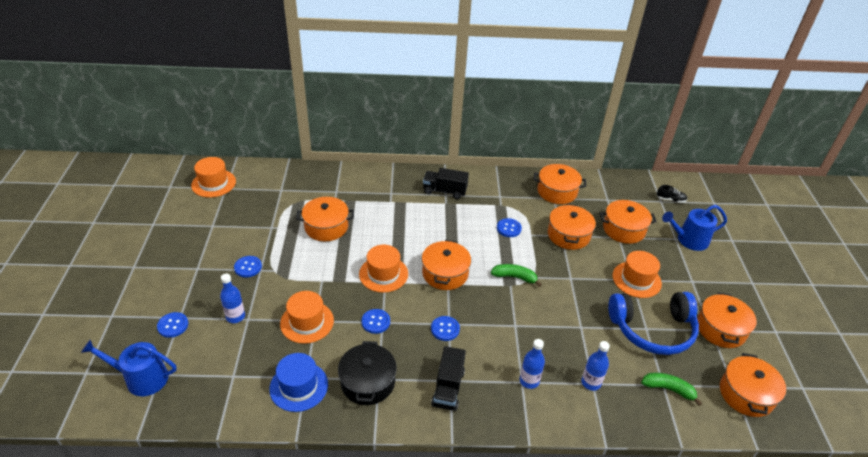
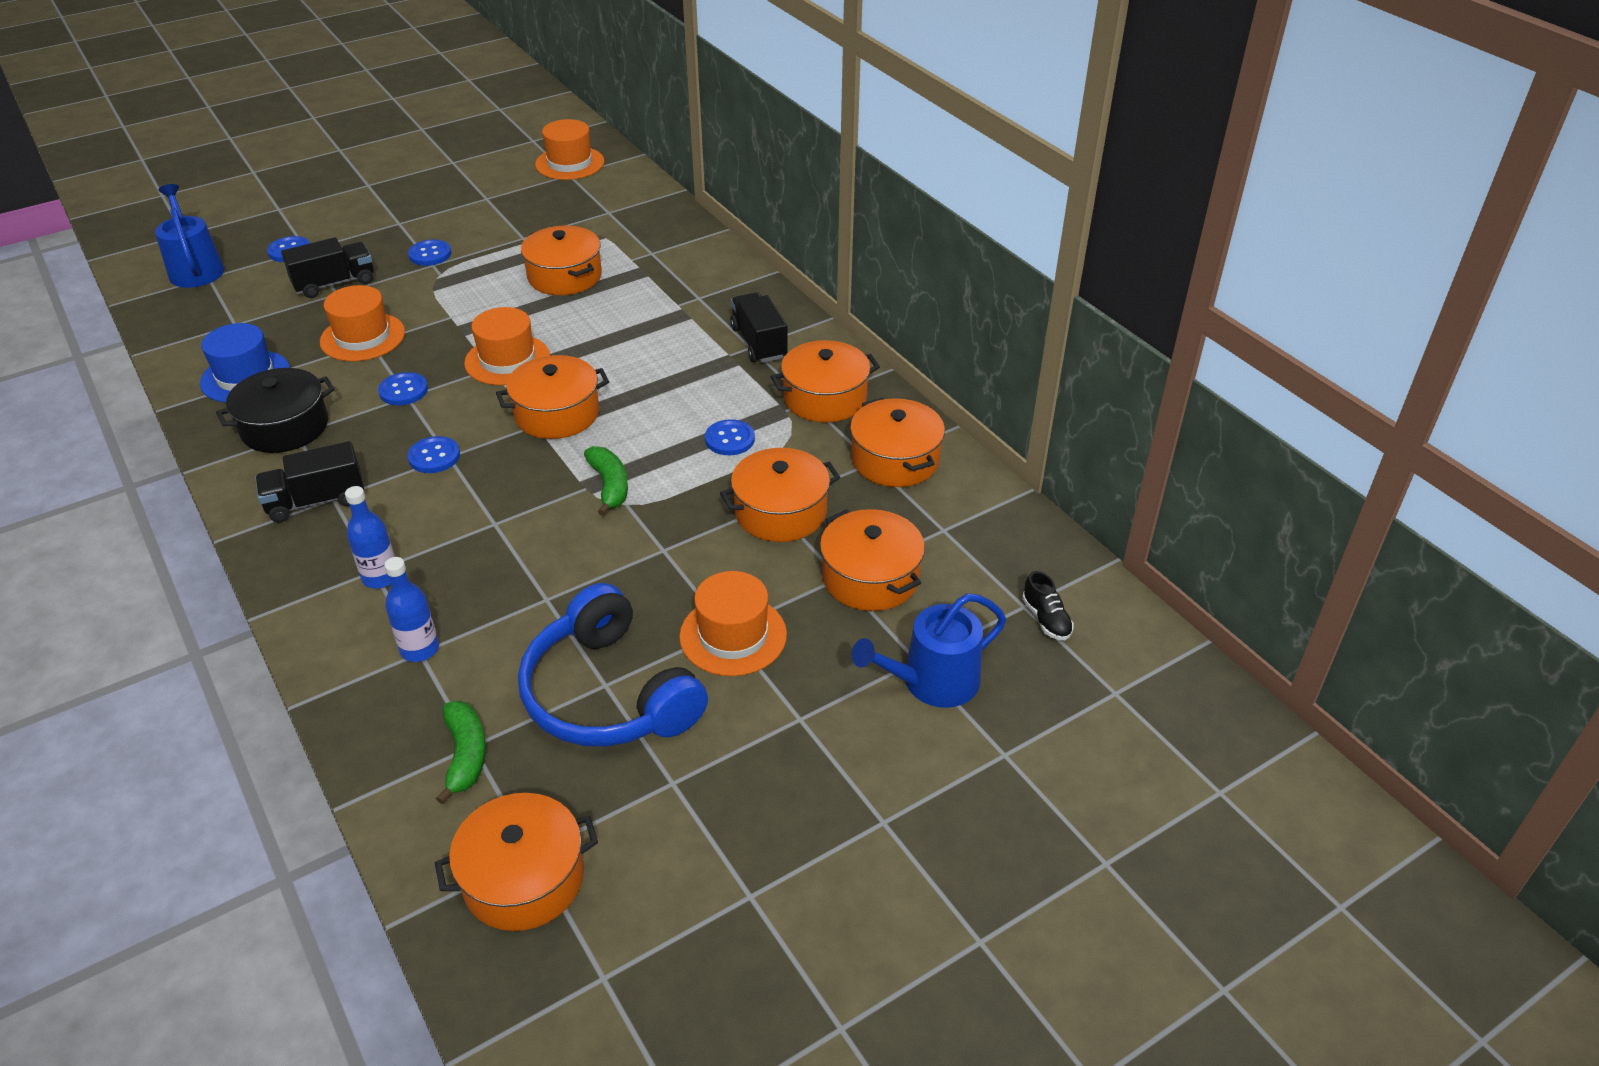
camera: 60 degrees right, 0 degrees up
(235, 316) = (334, 283): blue bottle -> black truck
(689, 240) = (932, 682): blue watering can -> blue watering can turned 75 degrees counterclockwise
(721, 329) = (687, 797): orange pot -> orange pot (825, 398)

